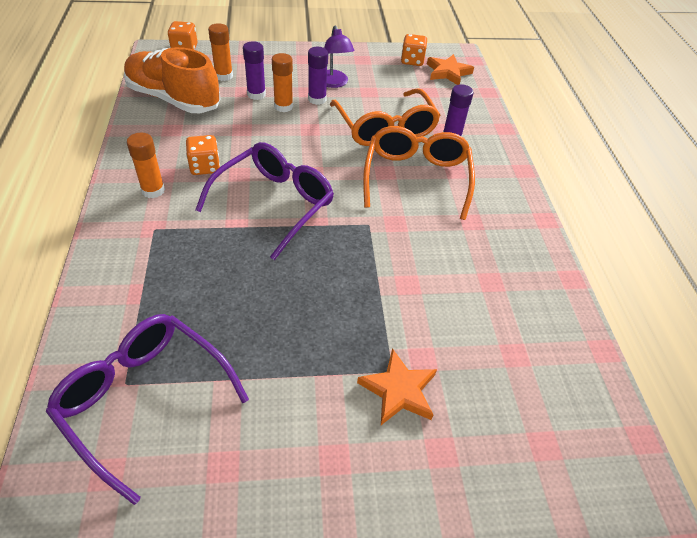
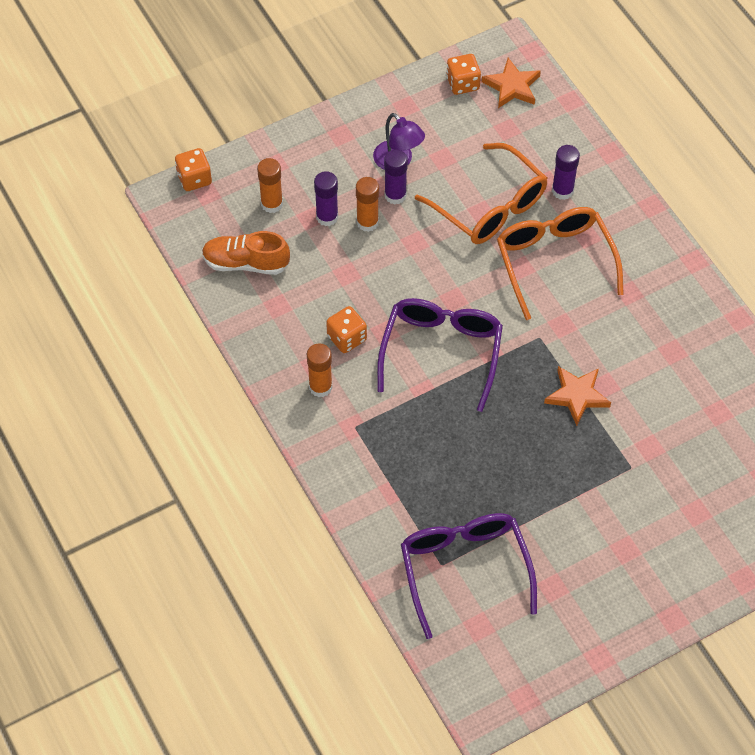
camera: 20 degrees left, 10 degrees up
(144, 399) = (464, 569): purple glasses -> purple glasses turned 60 degrees clockwise
(174, 99) = (246, 263): orange shoe -> orange shoe, size x0.66
(399, 390) = (644, 480): orange star -> orange star (577, 396)

